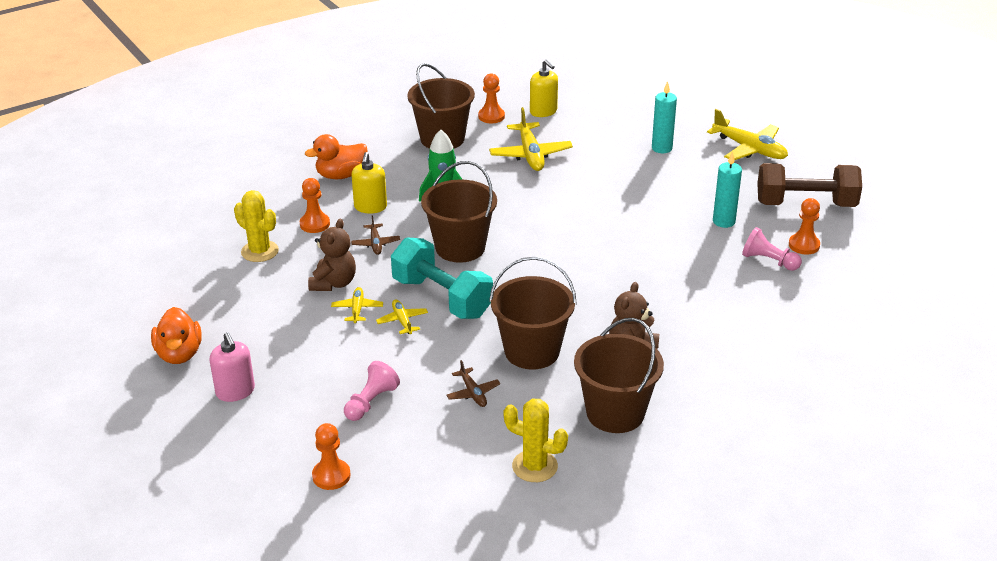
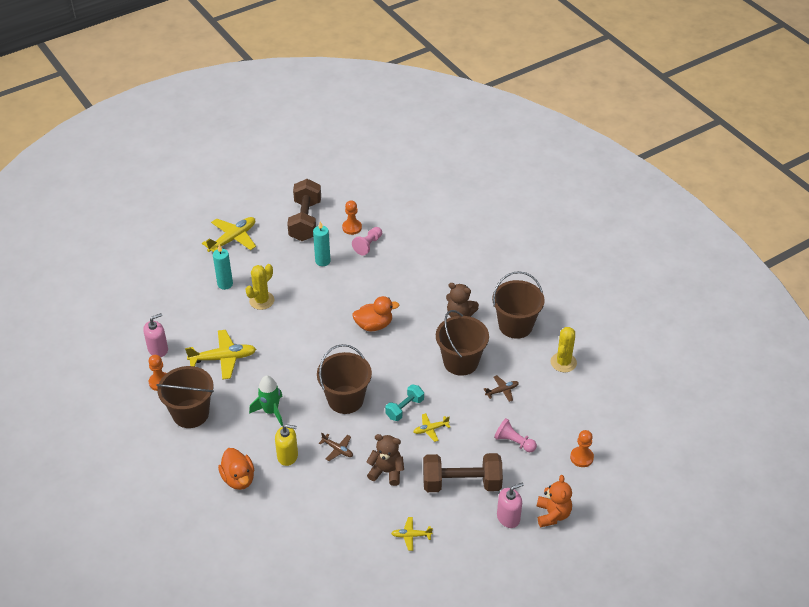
camera: 90 degrees left, 10 degrees up
(179, 354) = (470, 557): orange duck -> orange duck (374, 325)
(230, 437) = (552, 514): none -> orange teddy bear
(260, 251) = (344, 523): yellow cactus -> yellow cactus (261, 300)
(303, 348) = (461, 483): none -> brown dumbbell
(315, 224) = (309, 490): orange pawn -> none
(357, 309) = (417, 455): yellow plane -> yellow plane (411, 536)
(375, 244) = (338, 449): brown plane -> brown plane turned 45 degrees clockwise
(442, 298) = (404, 408): turquoise dumbbell -> turquoise dumbbell, size x0.56
(543, 111) = (158, 349): yellow soap dispenser -> pink soap dispenser

